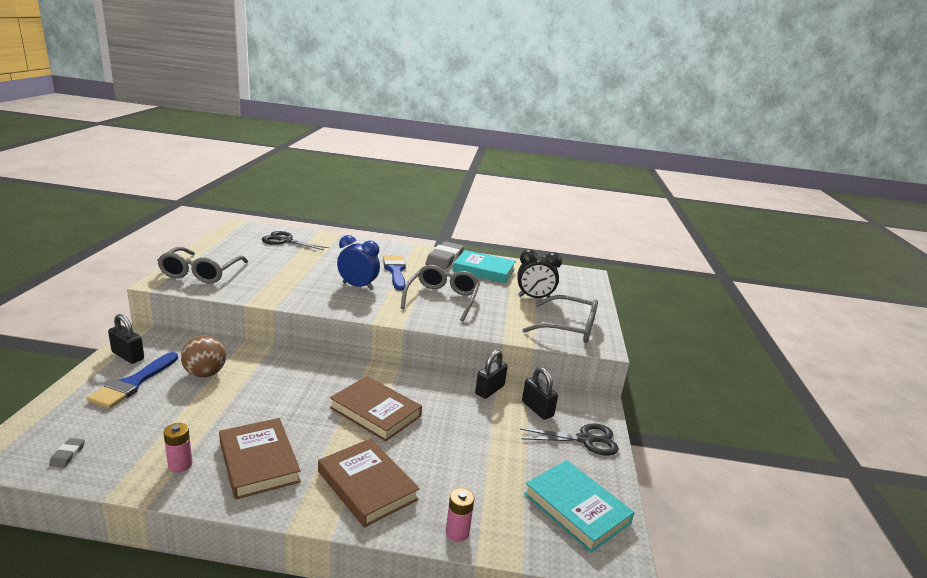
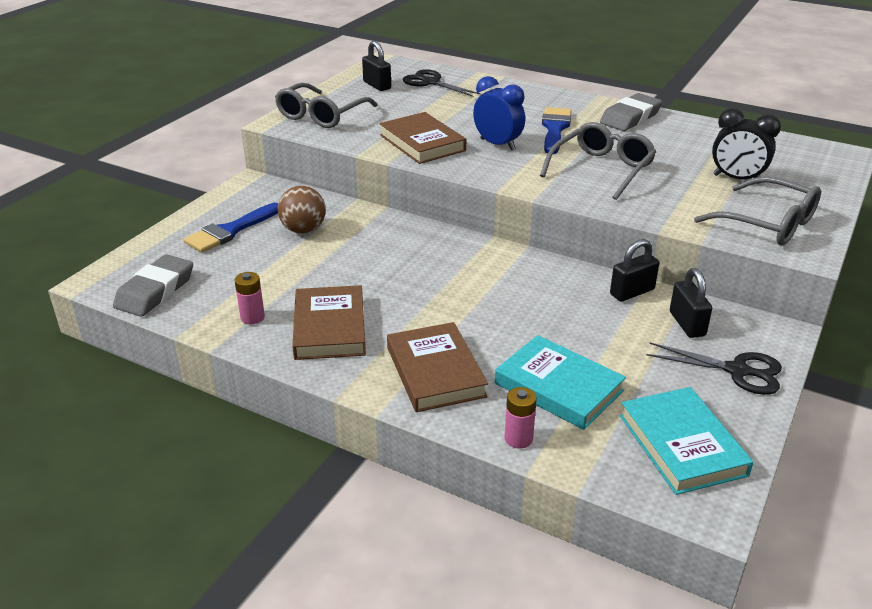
camera: 25 degrees right, 10 degrees up
(67, 455) = (155, 291): grey eraser -> grey eraser, size x2.34
(128, 356) = (233, 202): black padlock -> black padlock (377, 85)
(375, 412) = (475, 296): brown book -> brown book (422, 143)
(483, 270) = (680, 136): turquoise book -> turquoise book (558, 387)

